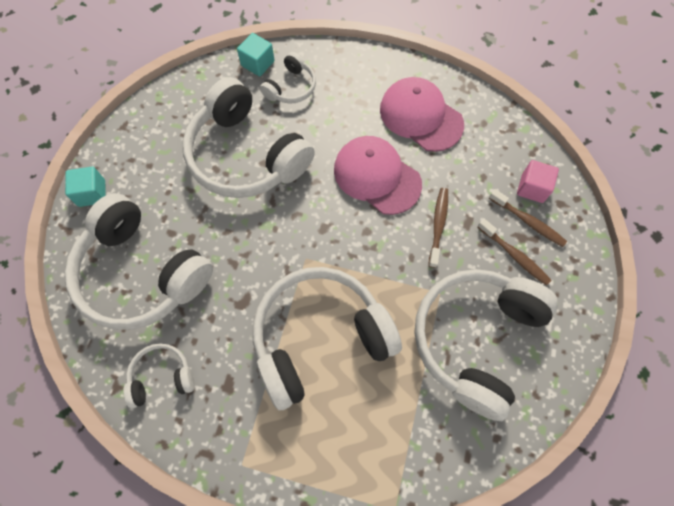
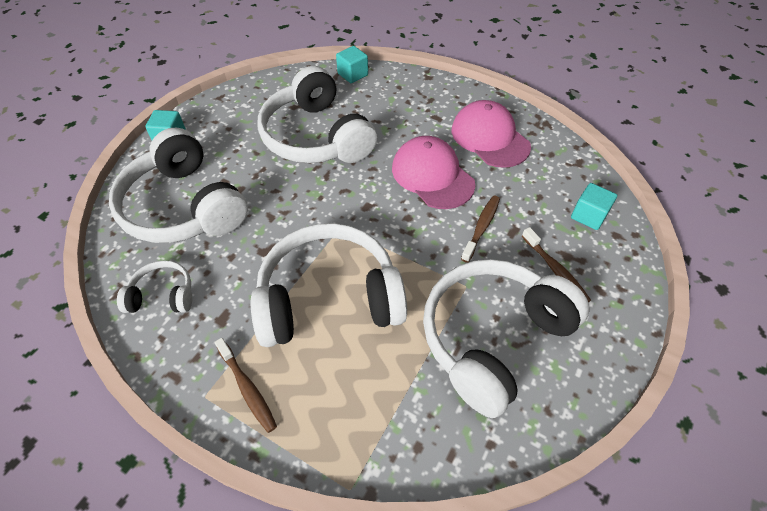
camera: 15 degrees right, 15 degrees down
(291, 87) = (375, 96): white headphones -> none
(528, 222) = (577, 244): brown toothbrush -> brown toothbrush (247, 389)
(532, 188) = (588, 216): pink cube -> turquoise cube

